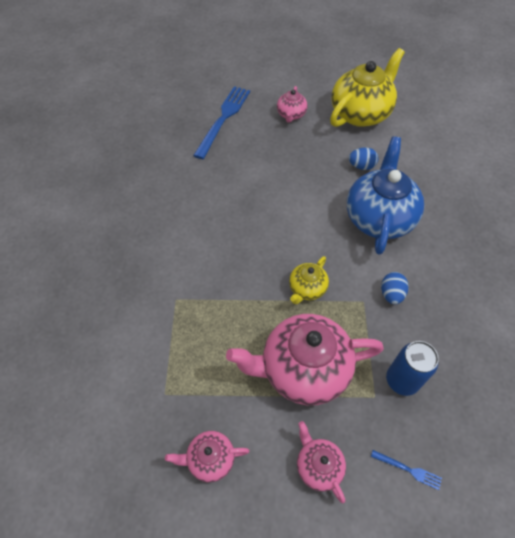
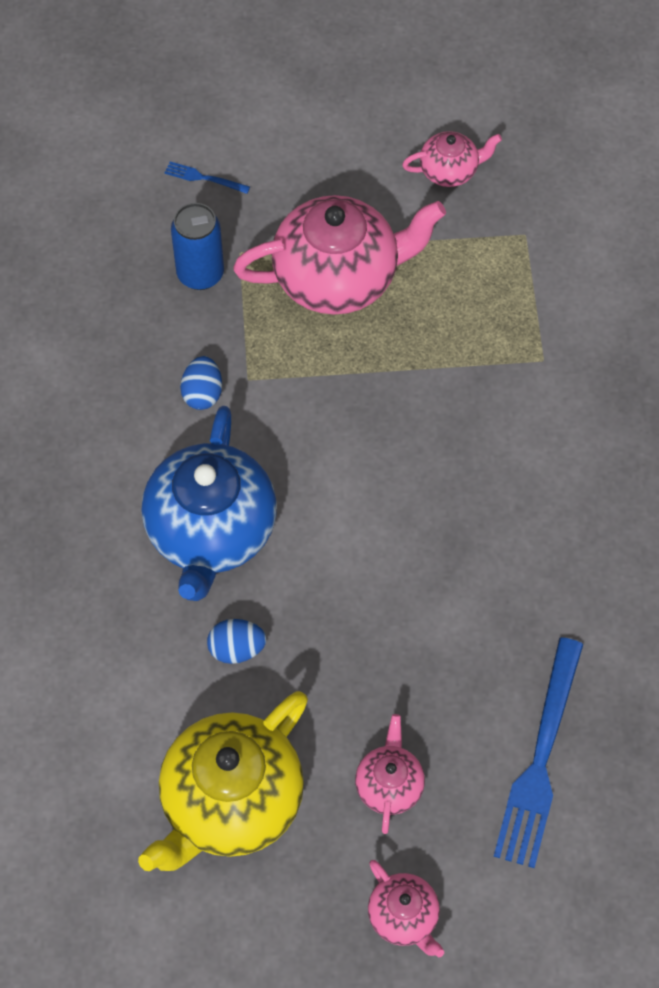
camera: 175 degrees right, 5 degrees up
(307, 289) = (337, 392): yellow teapot -> none
(318, 466) = (315, 174): pink teapot -> pink teapot (404, 917)

